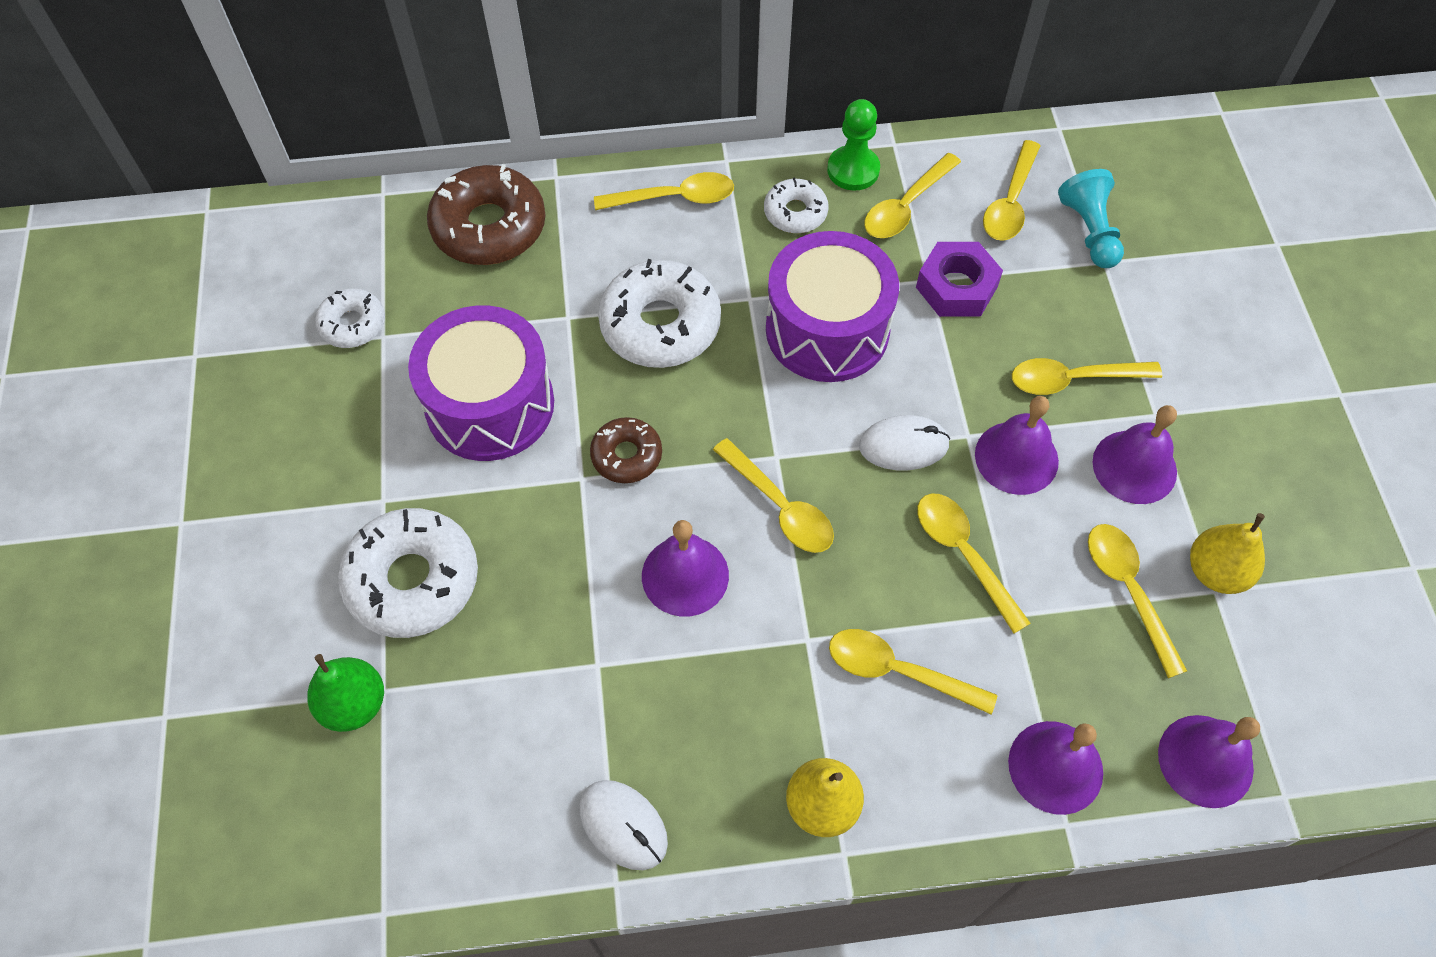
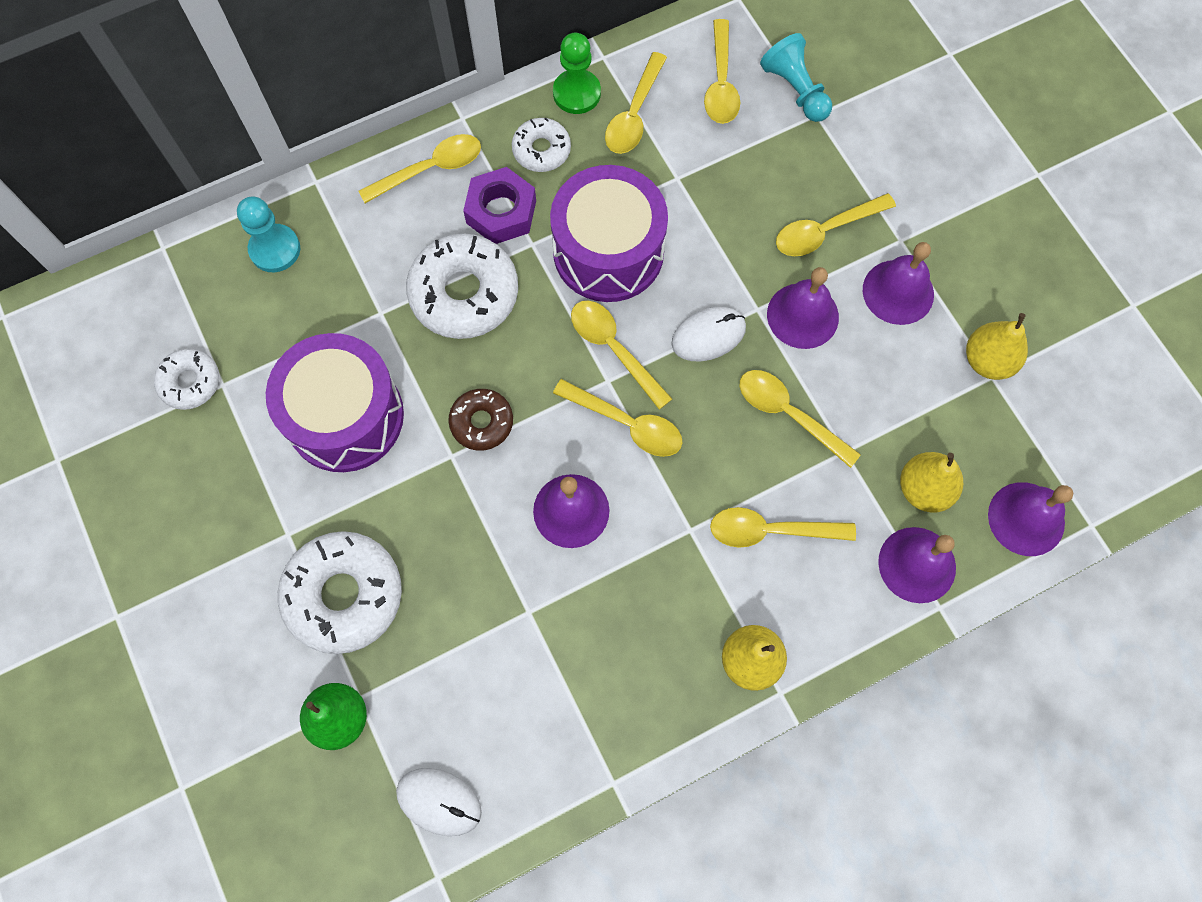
camera: 20 degrees left, 10 degrees up
(489, 227) = (275, 249): brown donut -> turquoise pawn
(623, 825) = (601, 735): white mouse -> white mouse (439, 802)
(956, 287) = (702, 177): purple nut -> purple nut (501, 212)
(1092, 686) = (924, 489): none -> yellow pear
(1128, 591) = (926, 400): yellow spoon -> yellow spoon (614, 349)

